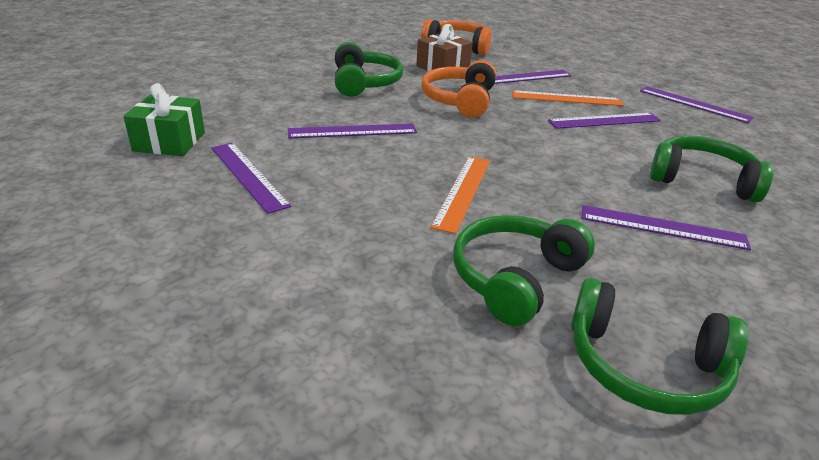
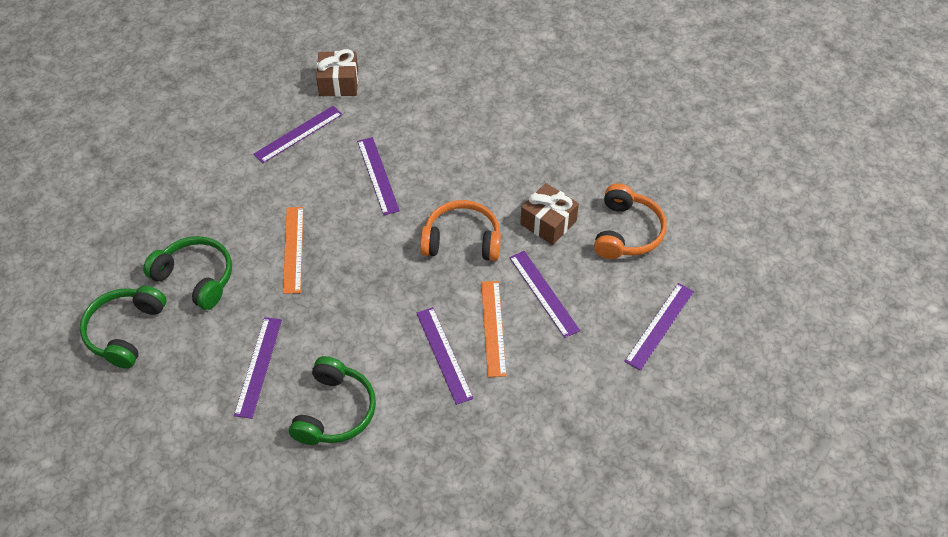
camera: 85 degrees right, 20 degrees up
(169, 142) = (338, 83): green gift -> brown gift
(364, 83) = (483, 167): green headphones -> none
(463, 192) = (293, 249): orange ruler -> orange ruler turned 75 degrees clockwise
(694, 104) = (514, 449): purple ruler -> purple ruler (659, 326)

